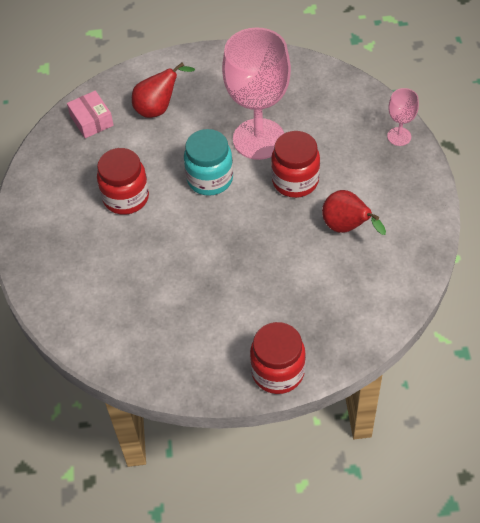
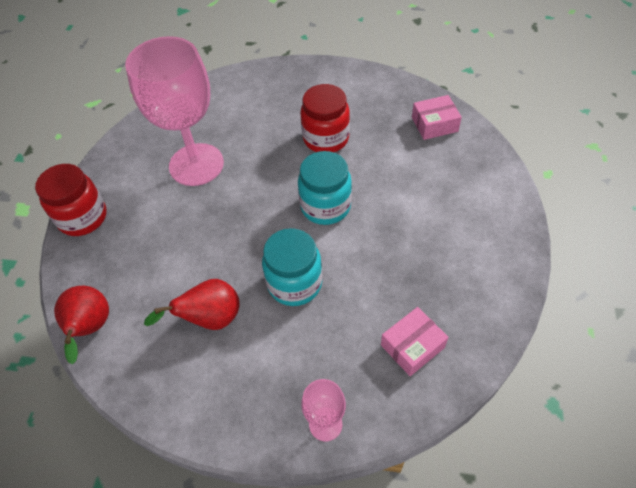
camera: 105 degrees right, 0 degrees up
(158, 108) = (439, 178): red pear -> red pear (91, 329)
(259, 139) = (368, 261): pink goblet -> pink goblet (196, 164)
(295, 181) = (294, 283): red jar -> turquoise jar
(323, 101) = (412, 346): none -> pink box

